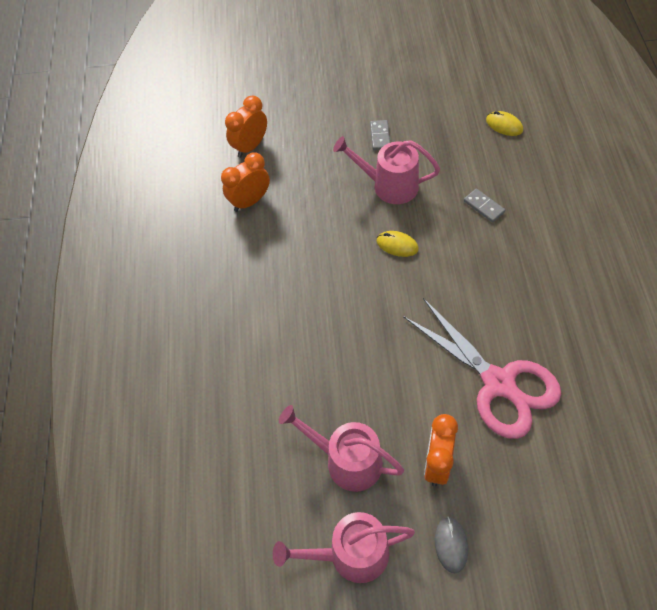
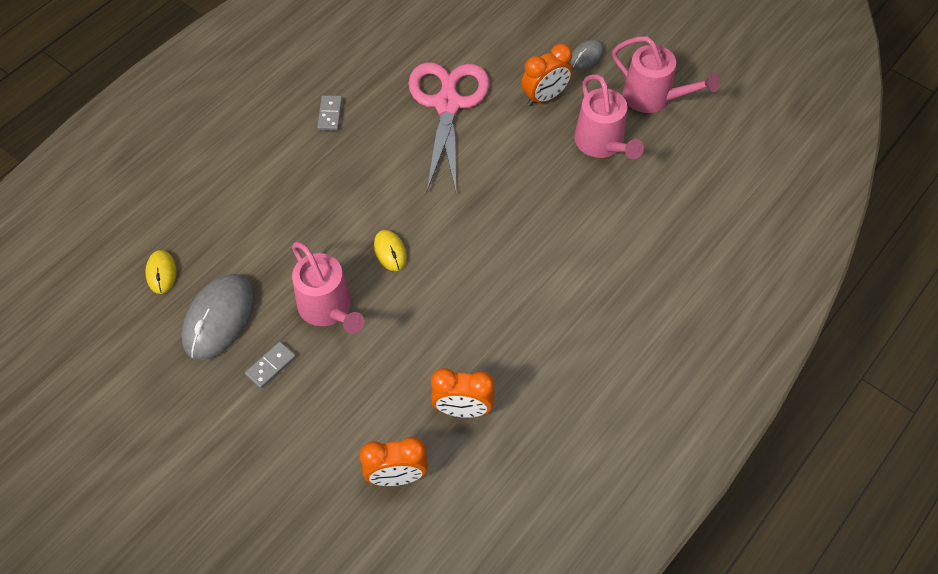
camera: 140 degrees left, 0 degrees up
(439, 132) = (219, 318): none -> grey mouse
(484, 206) = (284, 220): grey domino -> grey domino (330, 114)

